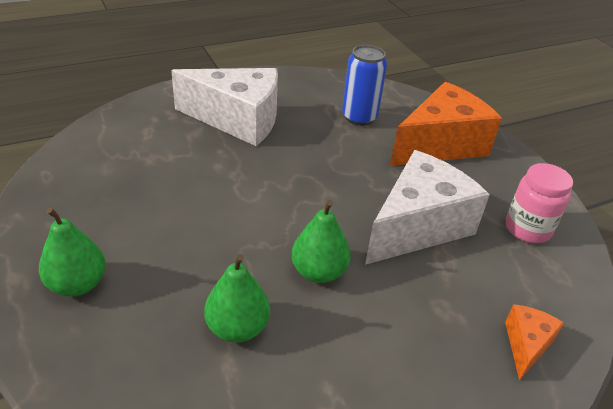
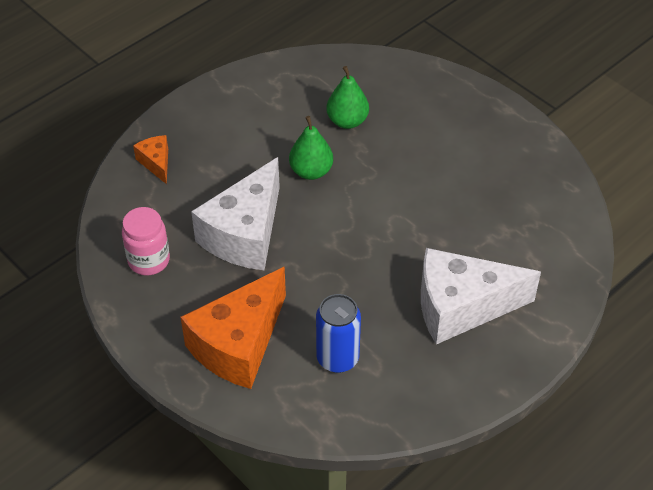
camera: 165 degrees right, 10 degrees up
(77, 284) = (465, 117): green pear -> none
(526, 345) = (156, 163): orange cheese -> orange cheese turned 150 degrees clockwise

